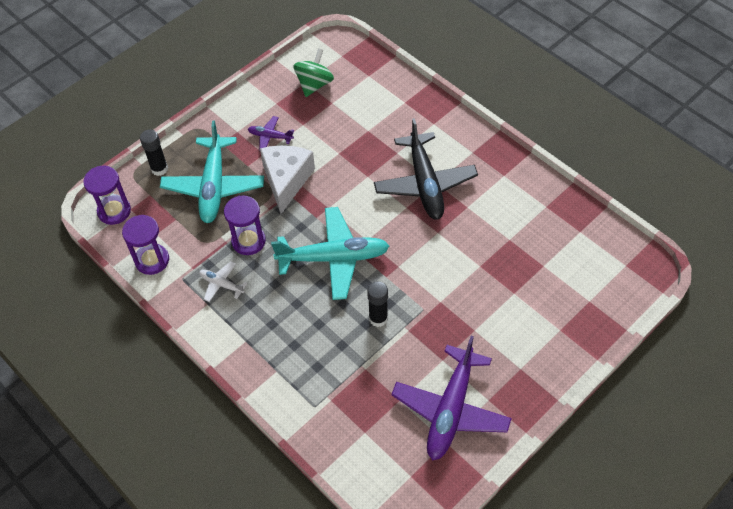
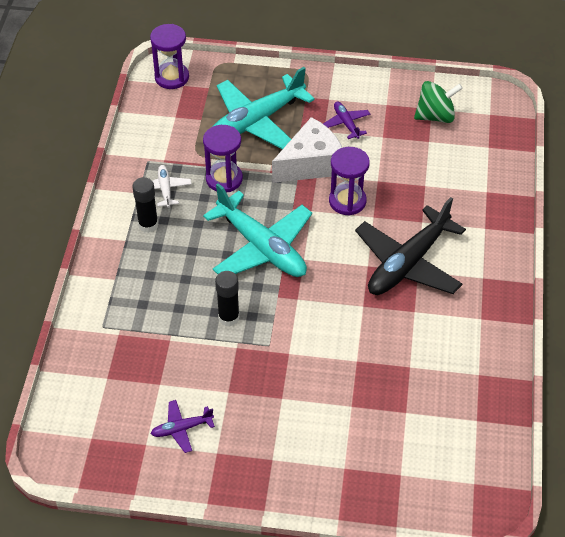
camera: 50 degrees right, 5 degrees down
(152, 260) = (147, 131): purple hourglass -> purple hourglass (347, 201)
(159, 169) = (239, 76): black glue stick -> black glue stick (148, 225)
(450, 410) = (181, 429): purple plane -> purple plane, size x0.46

